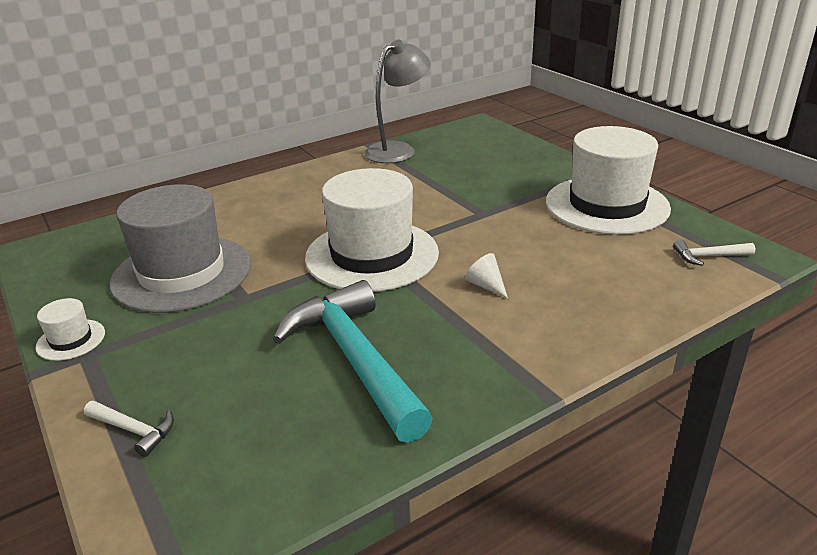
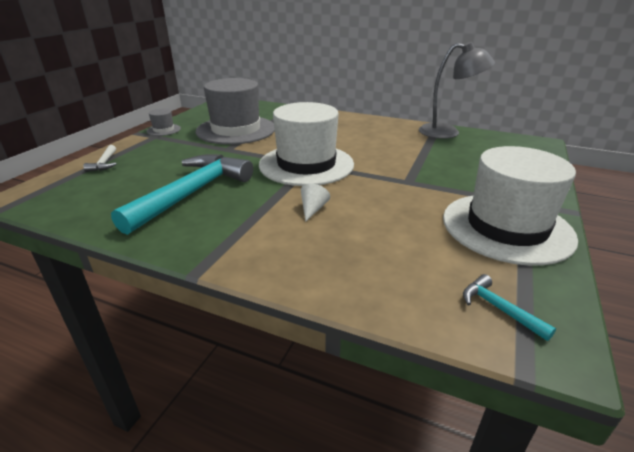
camera: 55 degrees right, 0 degrees up
(71, 340) = (163, 130): white hat -> grey hat
(708, 256) = (498, 308): white hammer -> turquoise hammer

